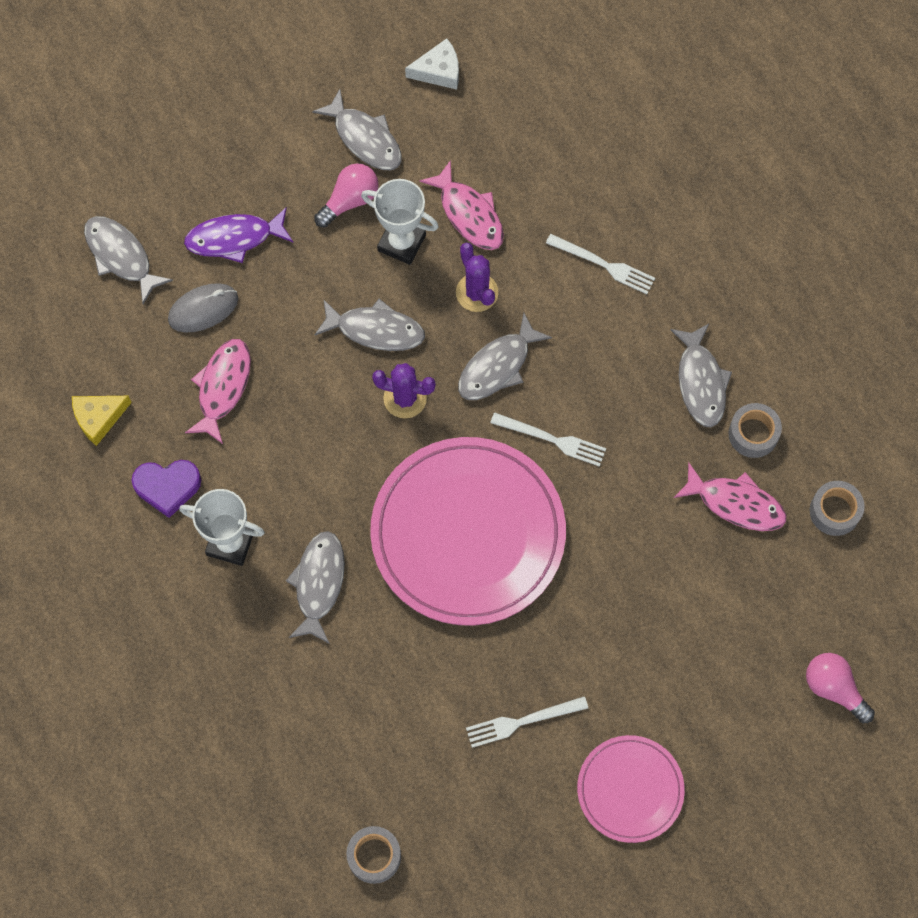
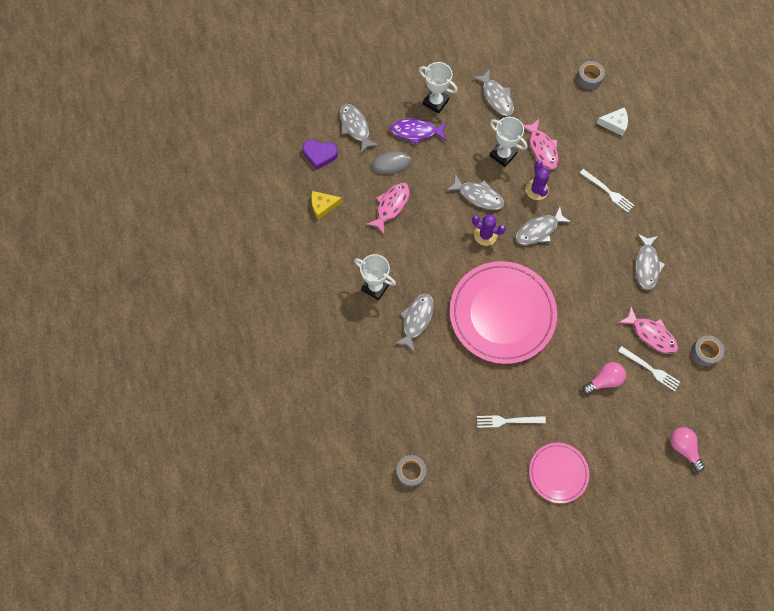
camera: 15 degrees right, 0 degrees up
(167, 487) = (350, 250): purple heart -> purple heart (320, 154)
(256, 174) = (435, 102): none -> white trophy
(350, 200) = (481, 127): pink light bulb -> pink light bulb (604, 380)
(438, 71) = (543, 72): white cheese -> white cheese (614, 124)
(552, 439) = (559, 276): white fork -> white fork (650, 369)
(753, 434) = (669, 300): grey tape -> grey tape (589, 78)

